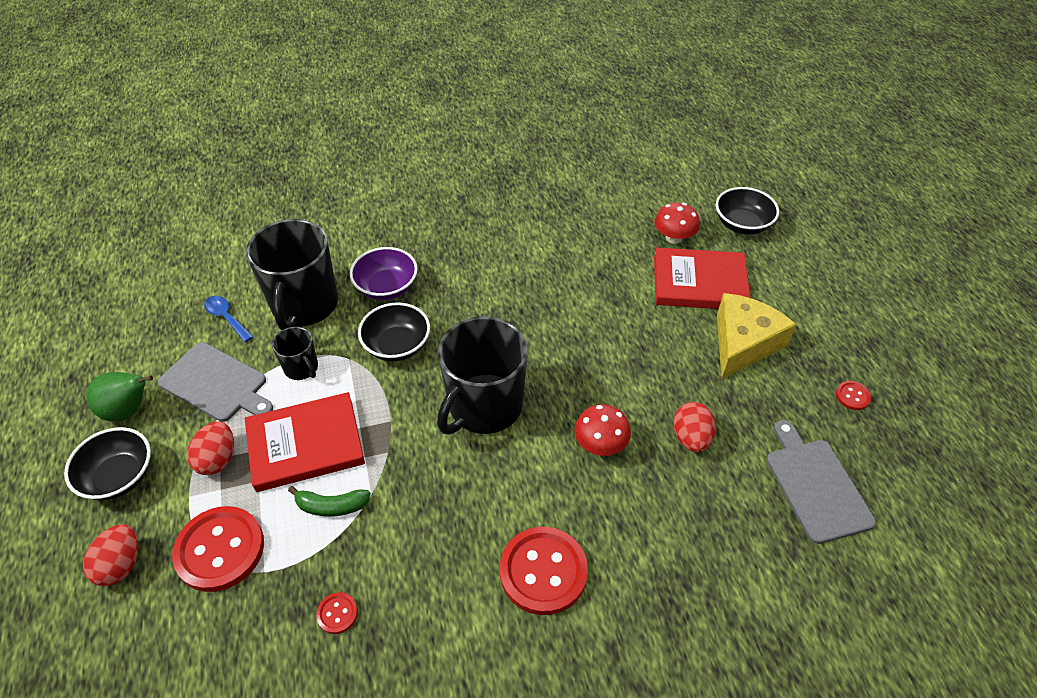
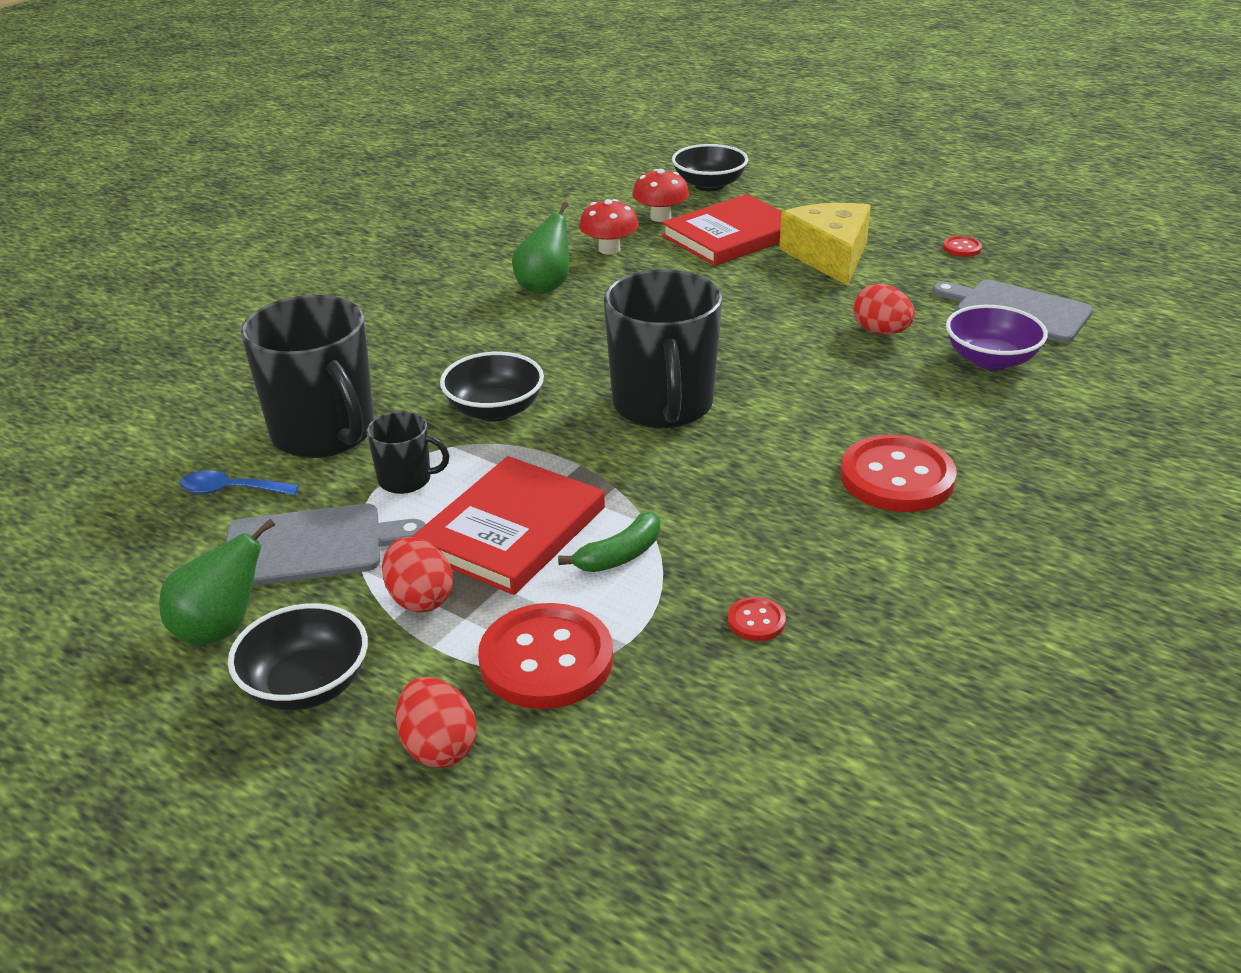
camera: 40 degrees left, 15 degrees down
(386, 287) = (408, 375): purple bowl -> purple bowl (990, 360)
(534, 260) = (545, 287): none -> green pear
(600, 444) = (812, 374): red mushroom -> red mushroom (609, 249)

